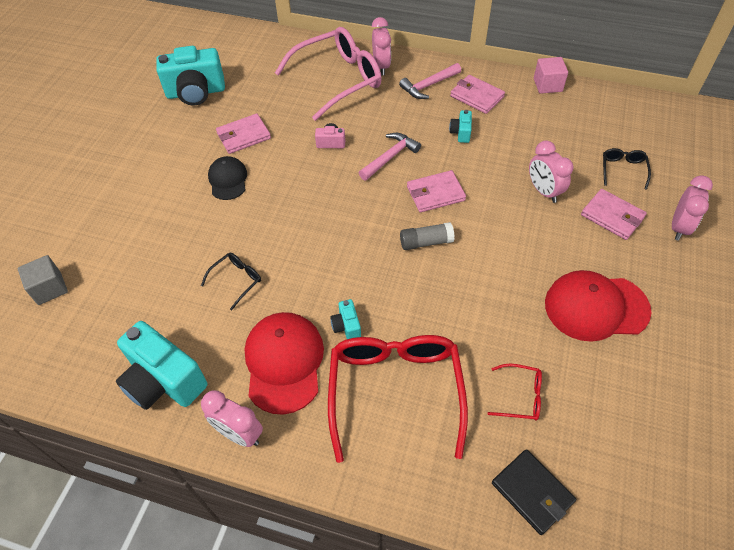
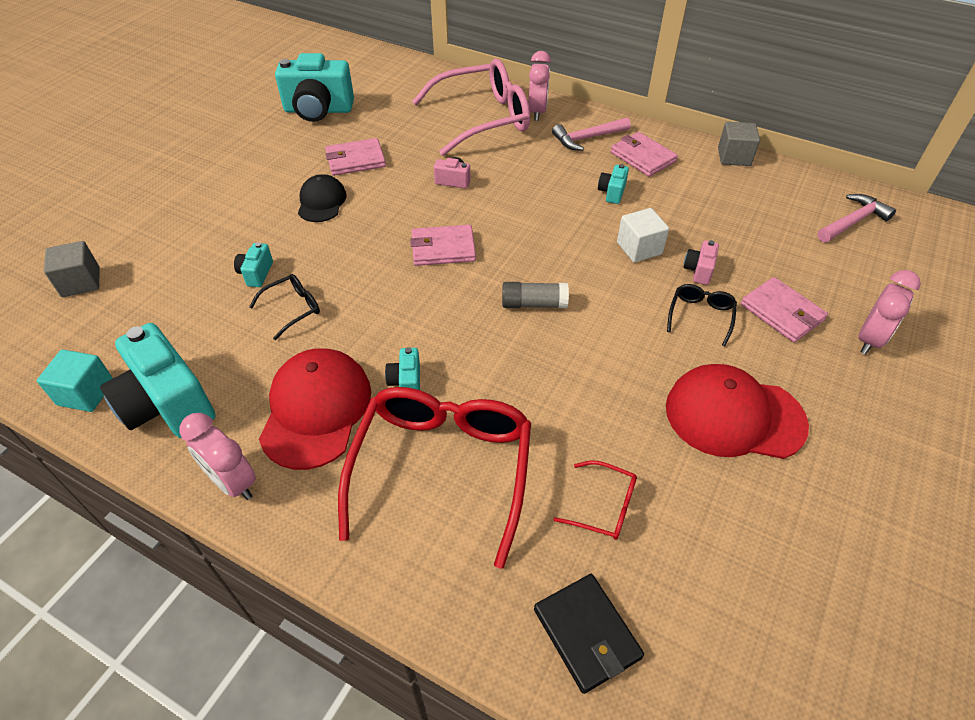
camera: 10 degrees right, 5 degrees down
(93, 384) = (86, 393): none -> turquoise cube
(196, 255) = (256, 273): none -> turquoise camera
(390, 157) = (518, 206): pink hammer -> pink hammer (853, 222)
(435, 193) = (561, 252): pink wallet -> pink wallet (443, 248)
(494, 179) = (639, 248): none -> white cube
(543, 191) = (699, 270): pink clock -> pink camera
(547, 85) = (734, 157): pink cube -> grey cube
(623, 170) = (808, 262): black glasses -> black glasses (700, 316)

